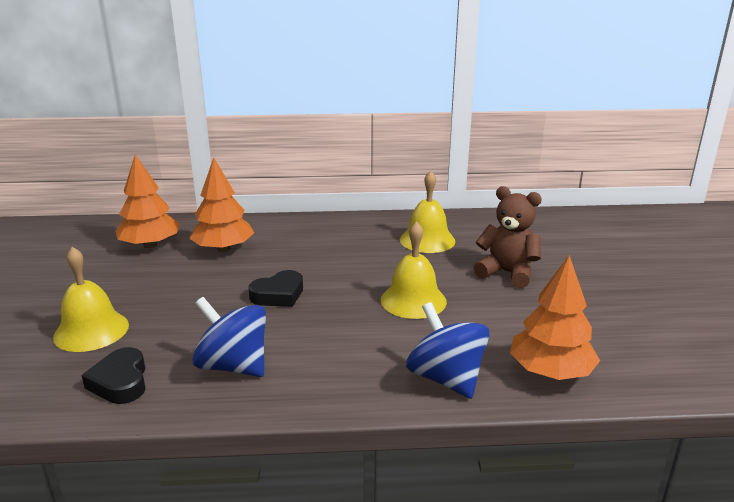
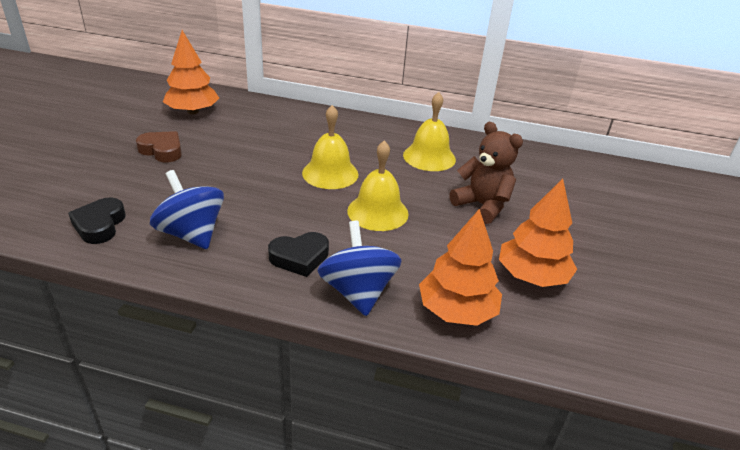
camera: 15 degrees right, 10 degrees up
(91, 330) = (104, 176): yellow bell -> yellow bell (330, 173)
(142, 290) = (162, 150): none -> brown heart
(223, 249) = (248, 127): orange tree -> orange tree (532, 276)
(278, 295) = (266, 179): black heart -> black heart (299, 257)

